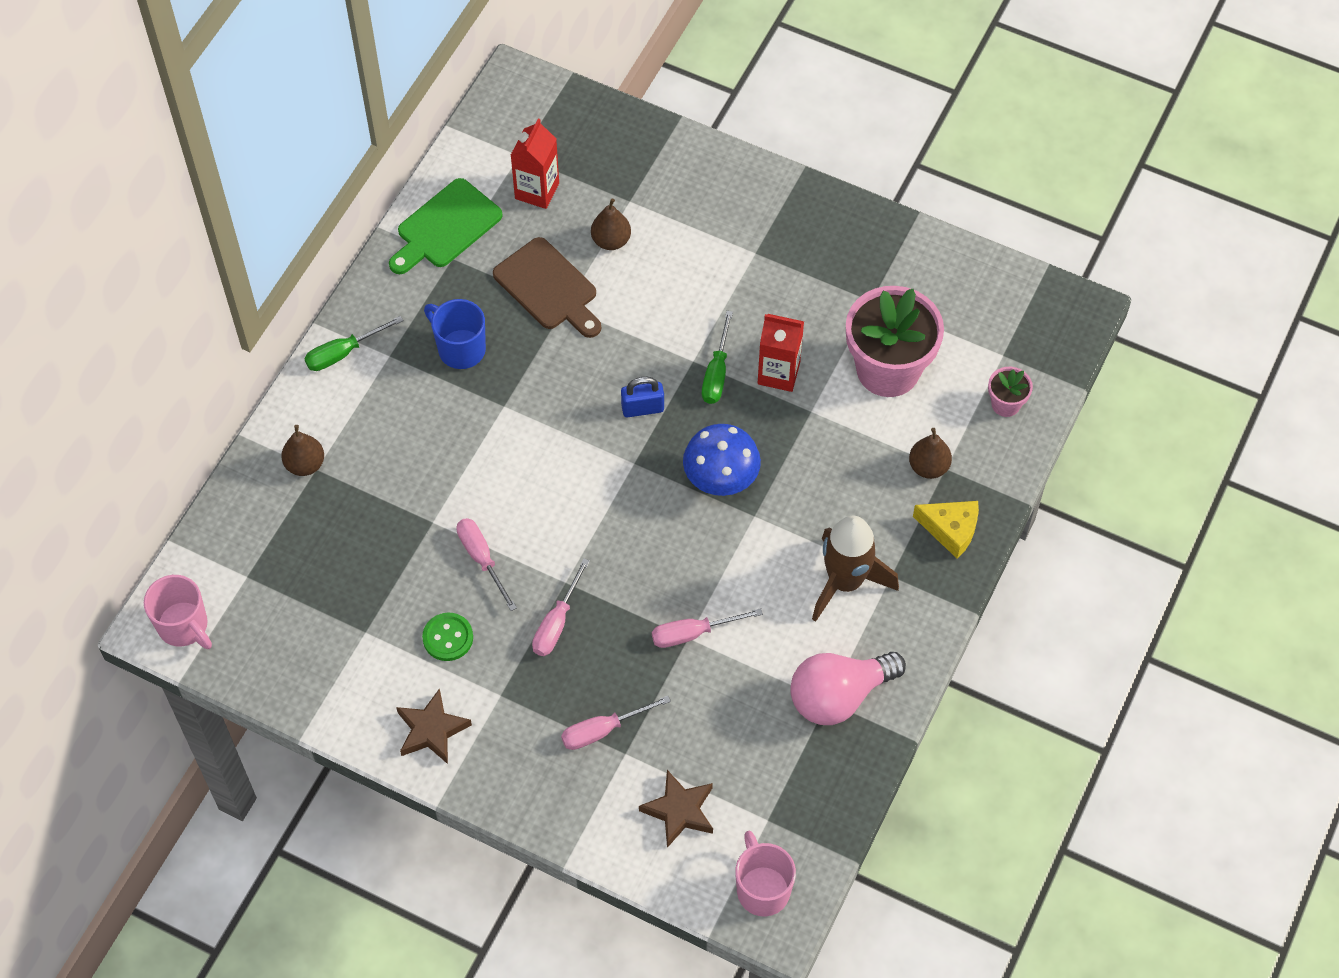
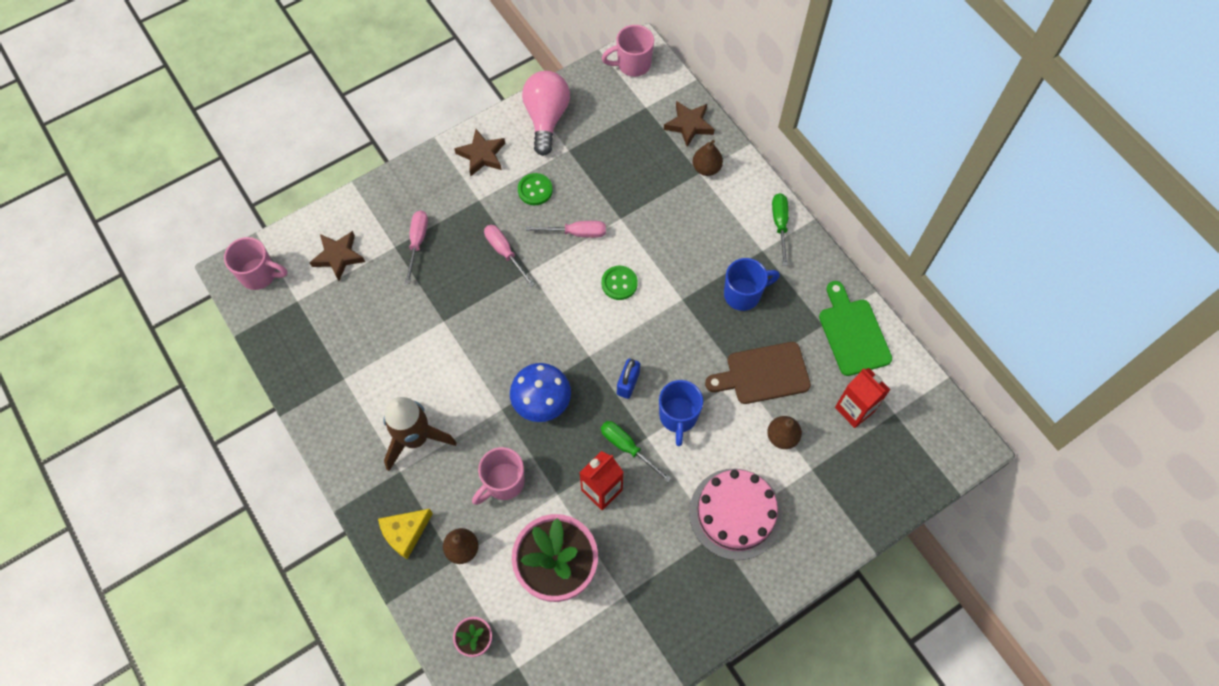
camera: 120 degrees right, 5 degrees up
(249, 513) = (689, 125): none -> brown star
(523, 479) = (619, 283): none -> green button
(650, 343) = (678, 417): none -> blue mug
(693, 633) = (444, 325): pink screwdriver -> none
(722, 245) = (735, 513): none -> pink cake
(834, 468) = (503, 483): none -> pink mug
(838, 696) = (342, 387): pink light bulb -> pink light bulb (546, 118)

